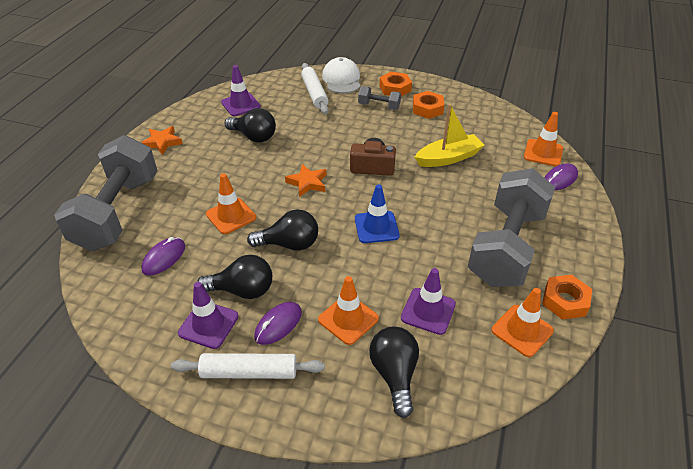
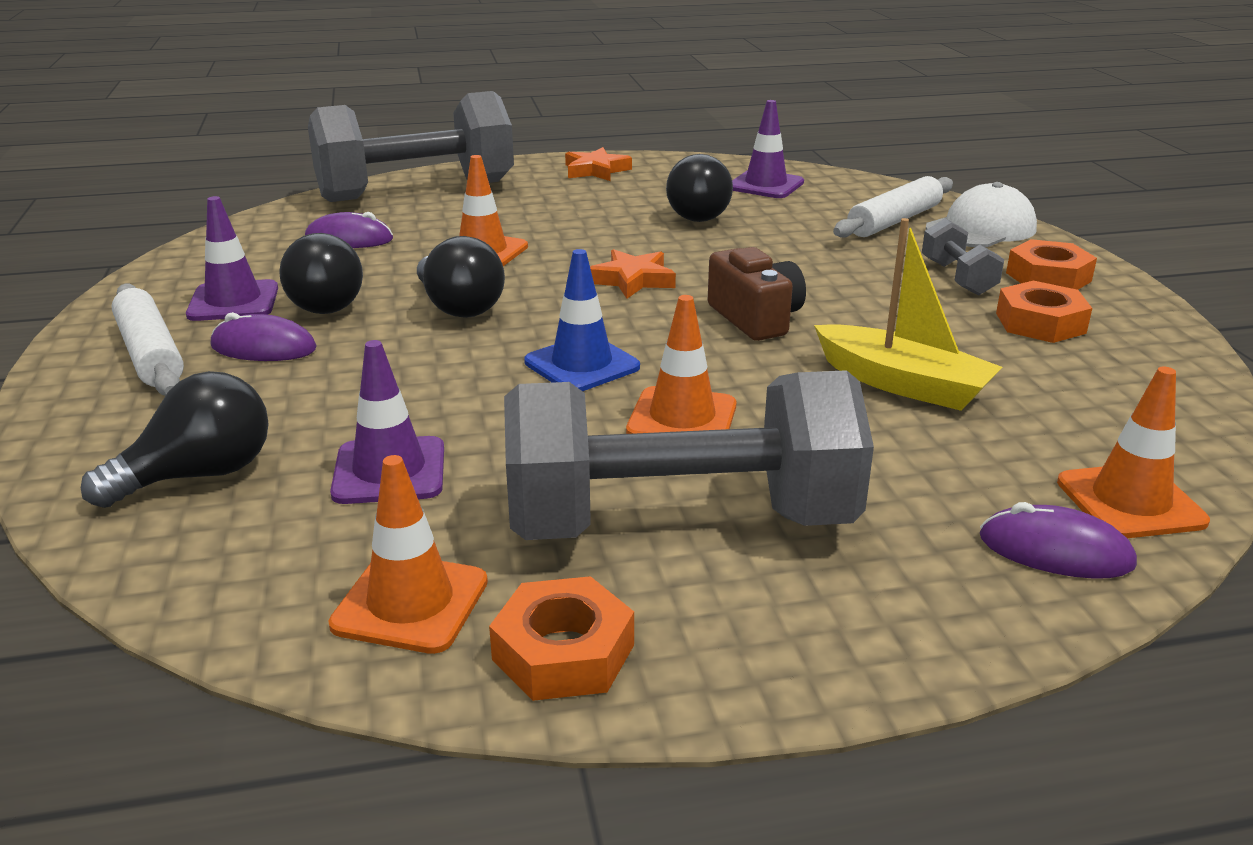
camera: 60 degrees right, 15 degrees down
(348, 319) = (313, 399): orange traffic cone -> orange traffic cone (682, 418)

